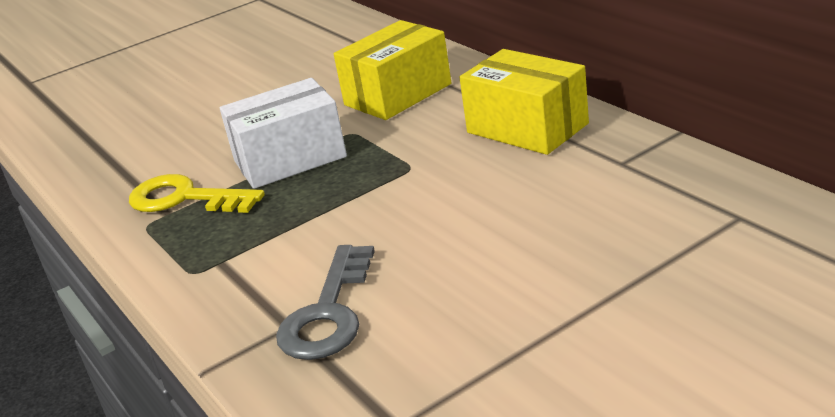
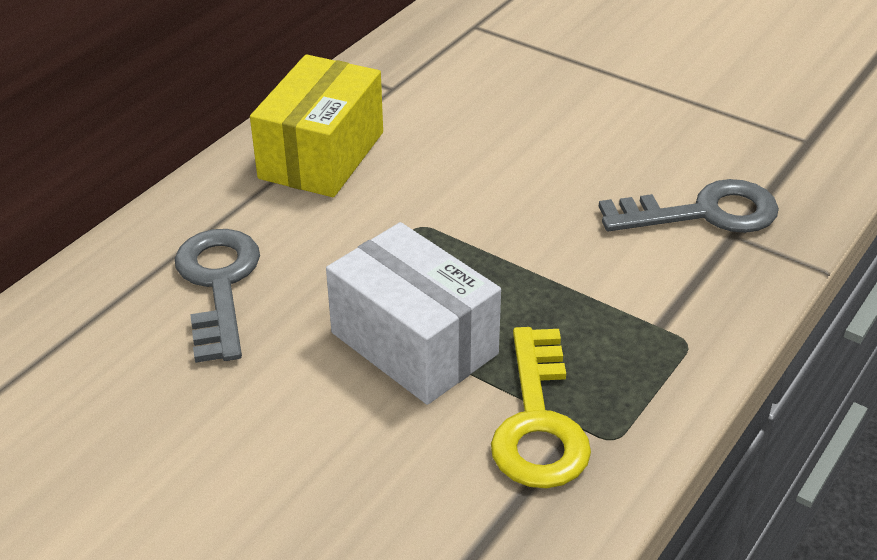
camera: 115 degrees left, 10 degrees up
(398, 94) = (219, 285): yellow box -> grey key

